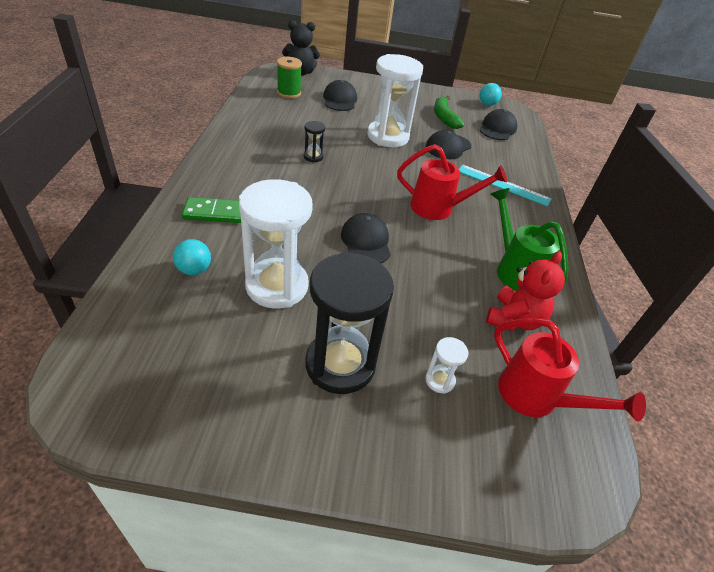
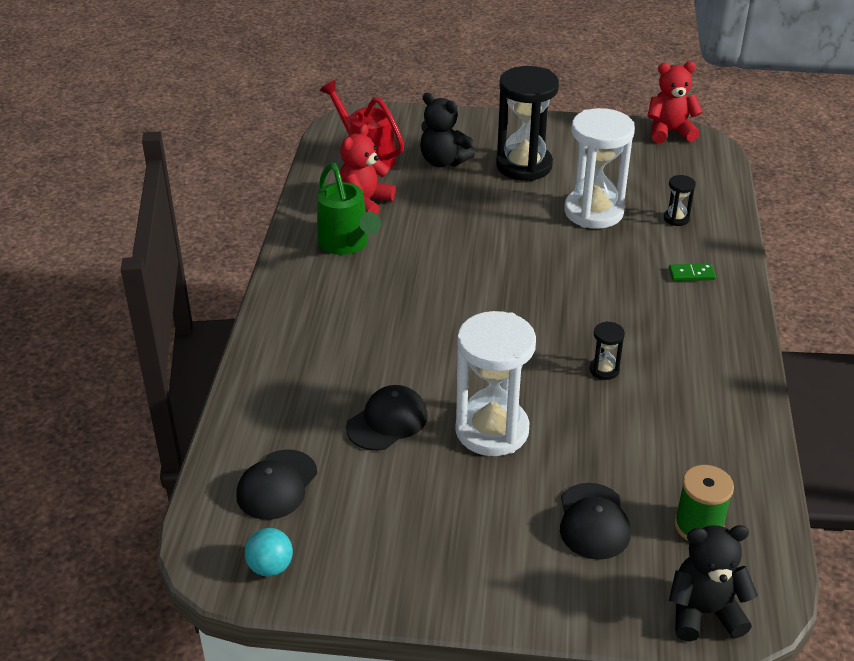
camera: 175 degrees left, 5 degrees down
(113, 423) = (669, 132): none -> red teddy bear
(194, 270) = (676, 218): turquoise ball -> black hourglass
(214, 213) = (691, 274): green domino -> green domino, size x0.65
(366, 242) = (512, 258): black cap -> none
(438, 208) = (422, 307): red watering can -> none
(440, 380) = (443, 161): white hourglass -> black teddy bear
(444, 117) = (379, 501): green banana -> none
(503, 185) = (316, 354): turquoise ruler -> none

